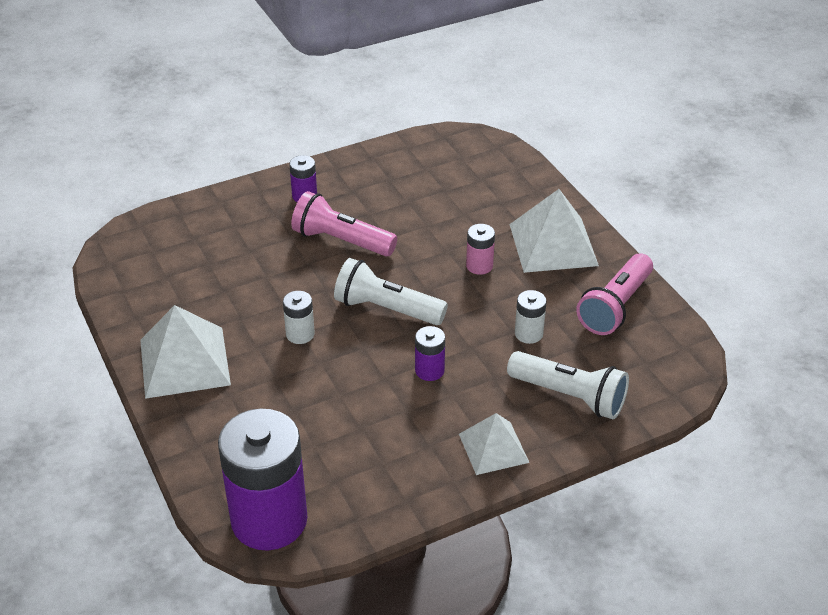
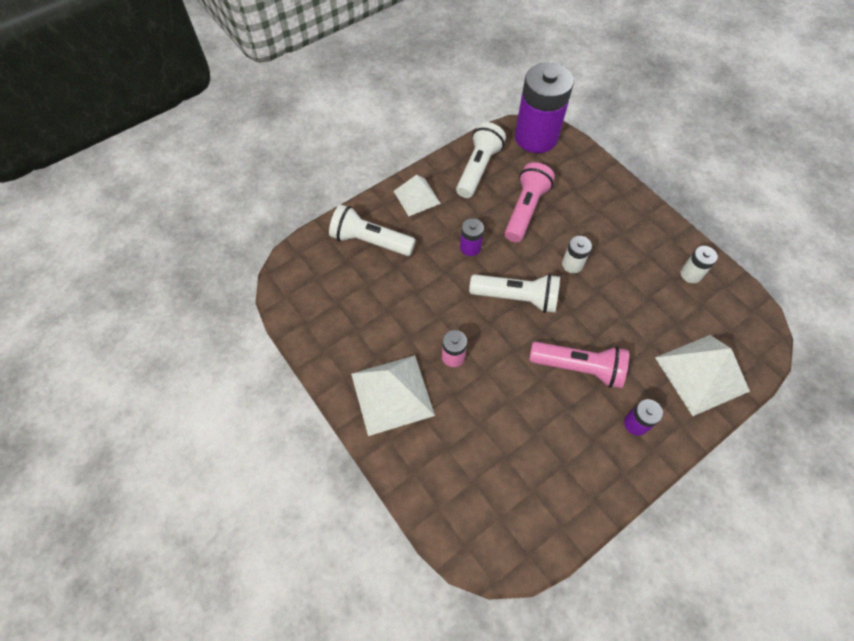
camera: 170 degrees right, 20 degrees up
(184, 362) = (641, 229): white pyramid -> white pyramid (701, 374)
(385, 479) = (478, 169): none -> white flashlight
(528, 334) = (404, 290): white battery -> white battery (691, 274)
(615, 307) = (337, 328): pink flashlight -> pink flashlight (525, 210)

